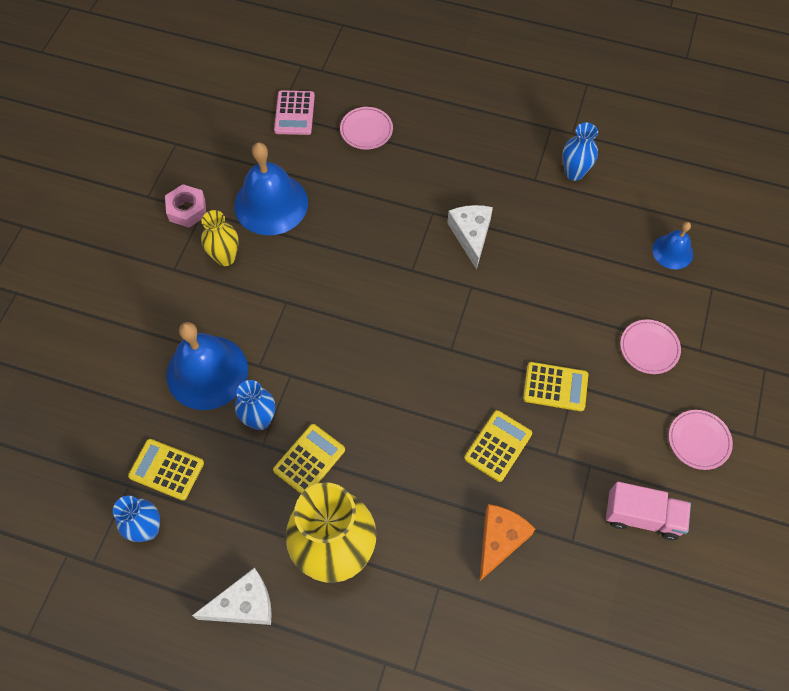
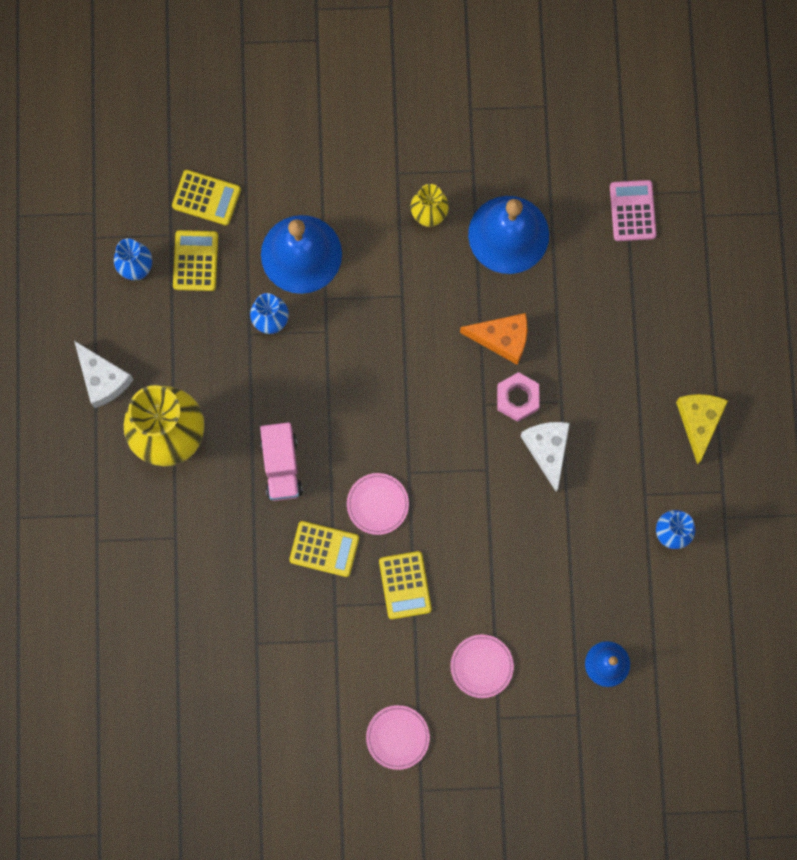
camera: 70 degrees right, 15 degrees up
(187, 210) = (469, 155): pink nut -> pink nut (517, 398)
(294, 113) = (632, 211): pink calculator -> pink calculator turned 105 degrees clockwise
(309, 460) = (249, 382): yellow calculator -> yellow calculator (206, 198)
(366, 130) = (640, 295): pink plate -> pink plate (377, 504)
(471, 235) = (547, 450): white cheese -> white cheese turned 75 degrees counterclockwise
(487, 125) = (699, 422): none -> yellow cheese
(499, 540) = (234, 578): orange cheese -> orange cheese (502, 339)
(642, 516) = (302, 701): pink truck -> pink truck (281, 466)

